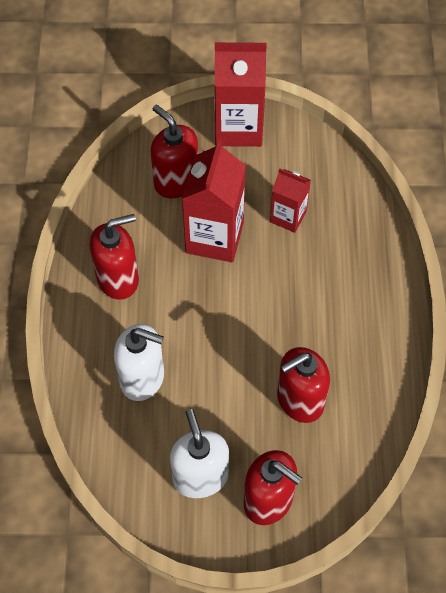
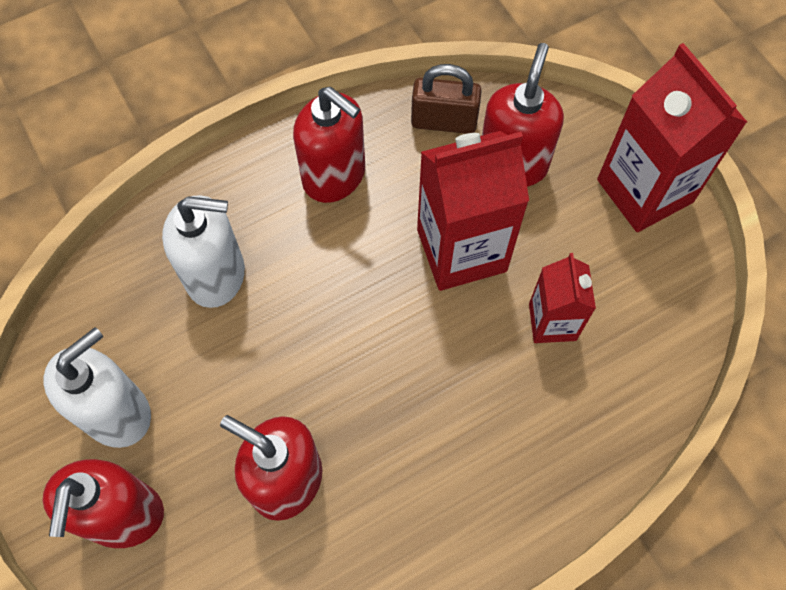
camera: 60 degrees right, 5 degrees up
(122, 201) = (444, 121): none -> brown padlock
(142, 378) = (216, 275): white soap dispenser -> white soap dispenser turned 75 degrees counterclockwise

